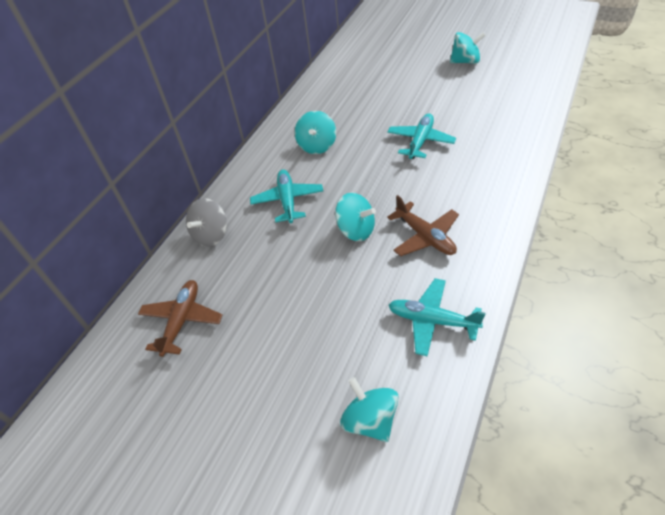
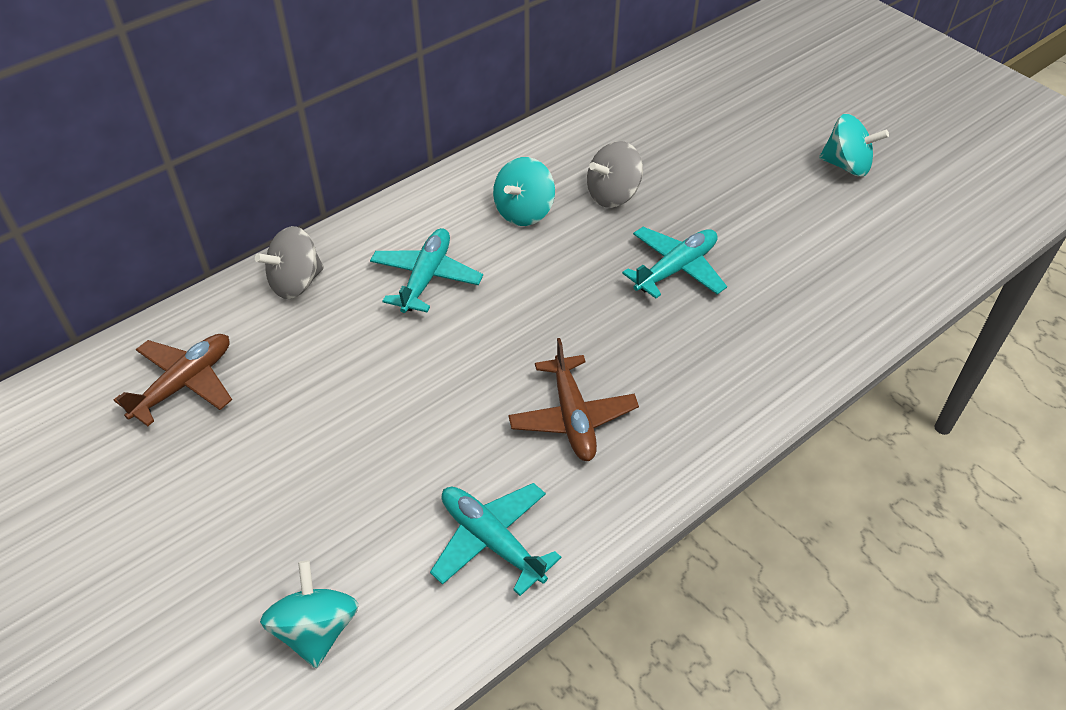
camera: 20 degrees right, 0 degrees up
(356, 230) = (486, 363): turquoise spinning top -> none
(359, 119) = (613, 195): none -> grey spinning top

